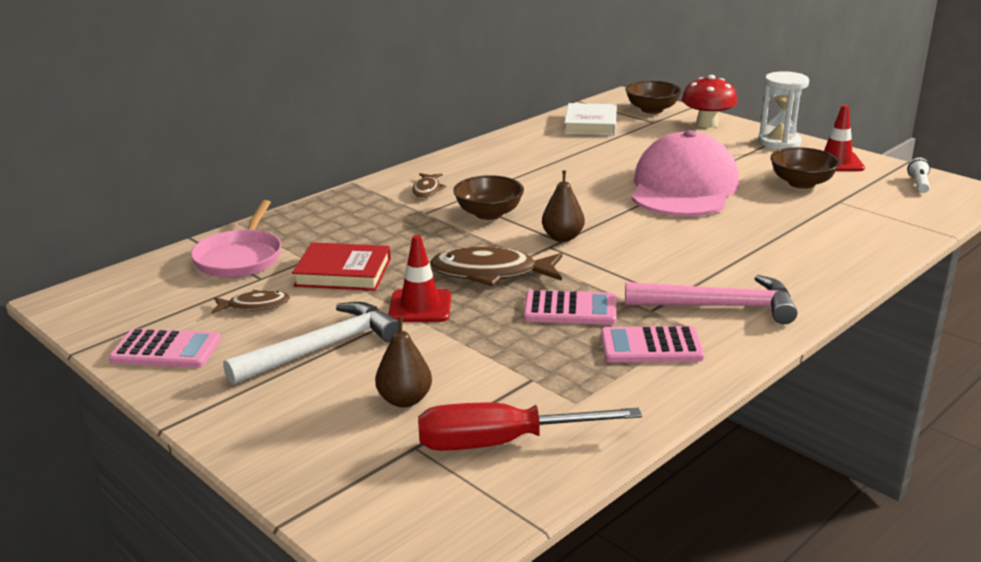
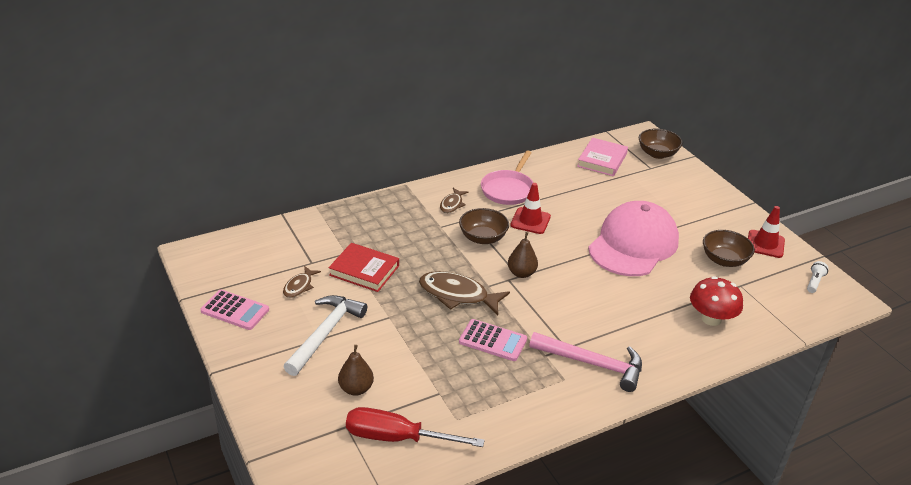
camera: 15 degrees right, 10 degrees up
(240, 257) = (306, 240): pink pan -> pink pan (508, 189)
(255, 306) = (299, 286): brown fish -> brown fish turned 105 degrees clockwise
(322, 348) = (325, 333): white hammer -> white hammer turned 45 degrees counterclockwise
(420, 306) = (399, 313): red traffic cone -> red traffic cone (530, 221)
(591, 124) = (602, 160): white book -> pink book
(651, 346) = (528, 386): pink calculator -> none
(707, 124) = (691, 179): red mushroom -> red mushroom (711, 318)
(779, 142) = (734, 212): white hourglass -> none

